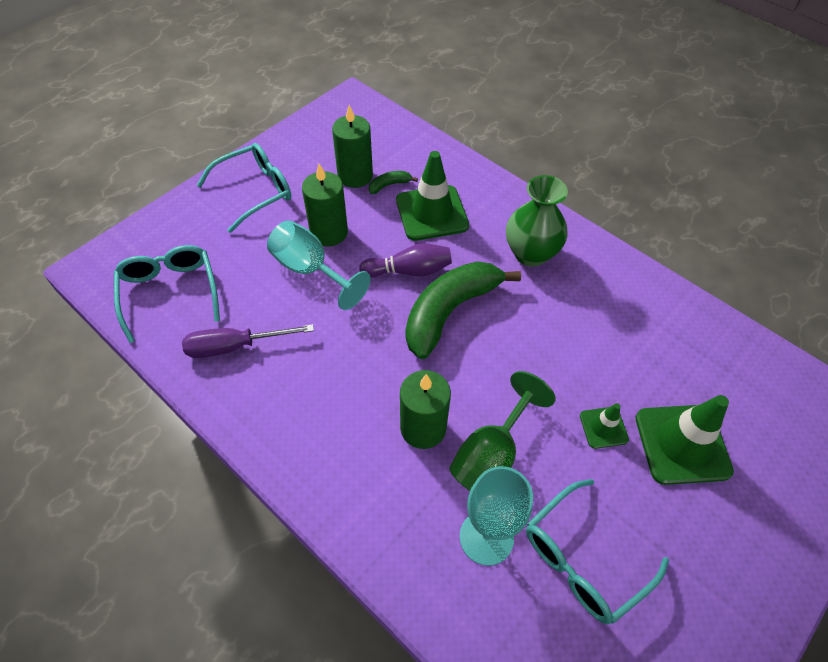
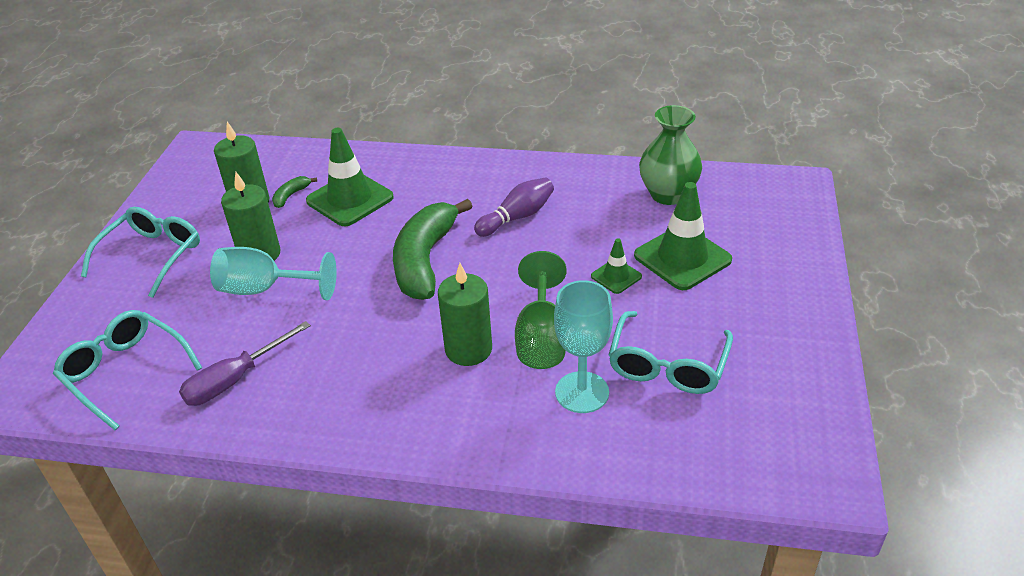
camera: 30 degrees left, 15 degrees down
(409, 271) = (363, 248): purple bowling pin -> purple bowling pin (517, 217)
(530, 254) = (463, 190): green vase -> green vase (668, 194)

